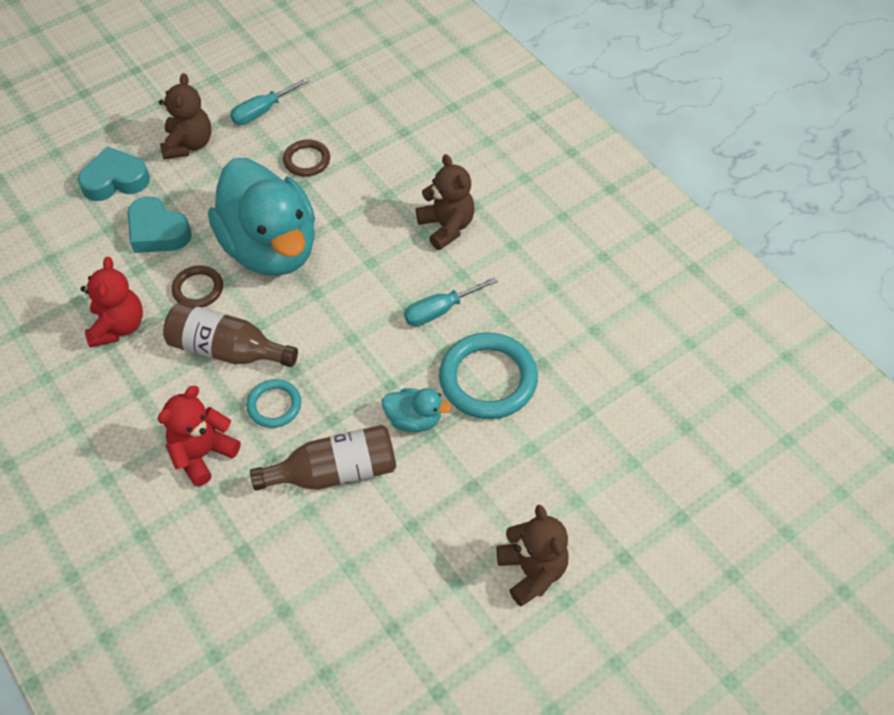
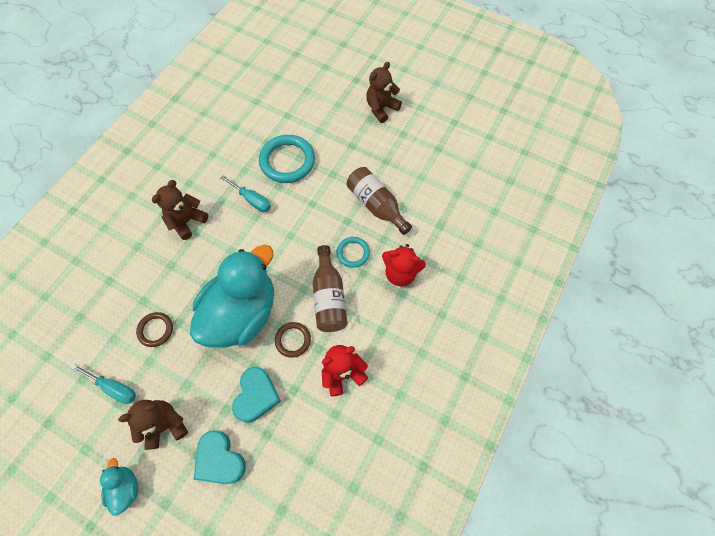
camera: 115 degrees left, 10 degrees up
(414, 419) = (328, 183): turquoise duck -> turquoise duck (126, 487)

